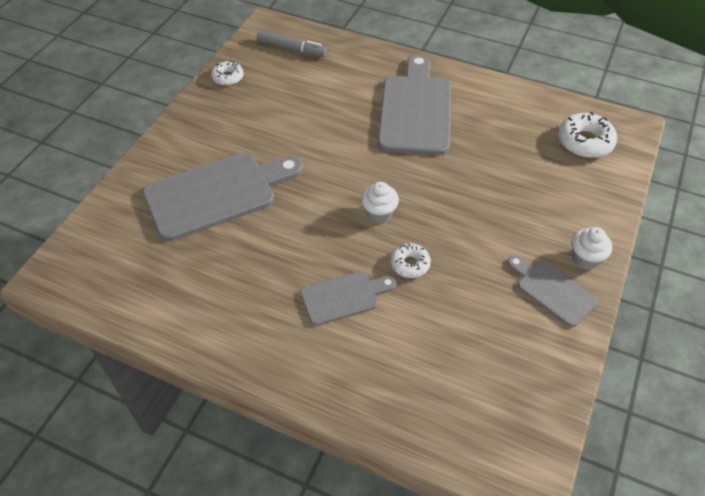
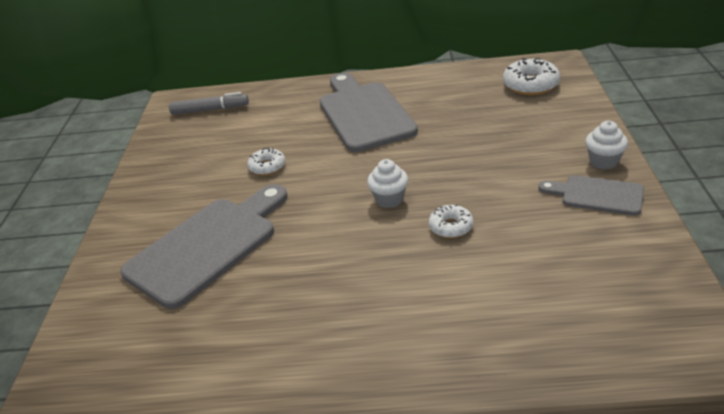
camera: 20 degrees left, 15 degrees down
(228, 77) = (157, 151): white donut -> white donut (267, 166)
(344, 297) = (406, 279): grey cutting board -> none

